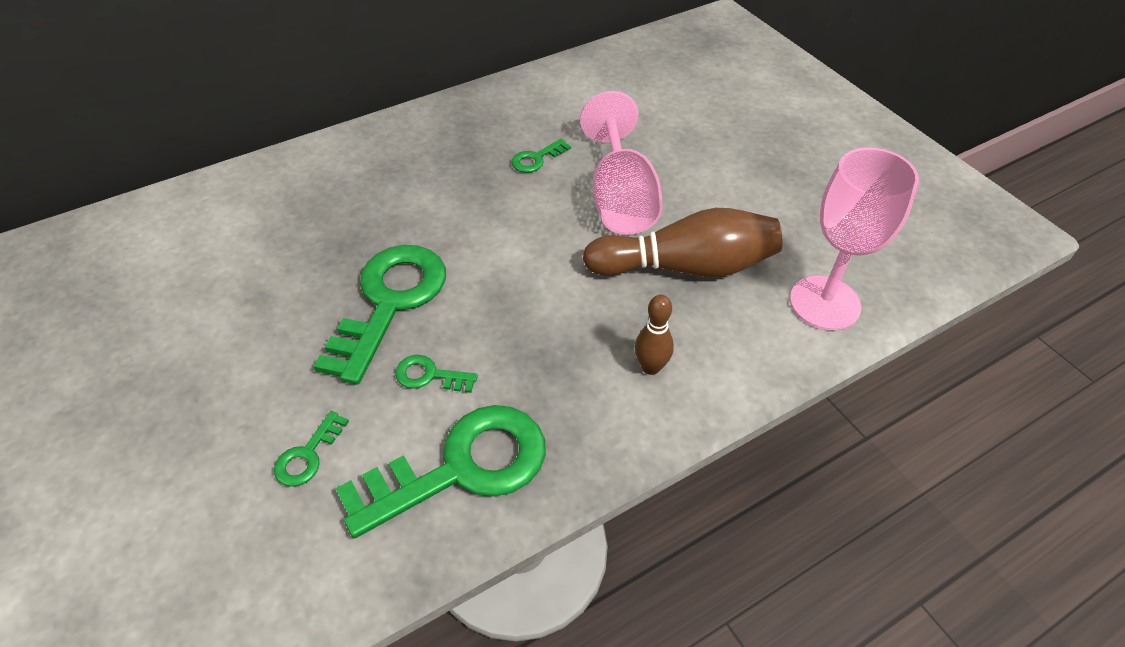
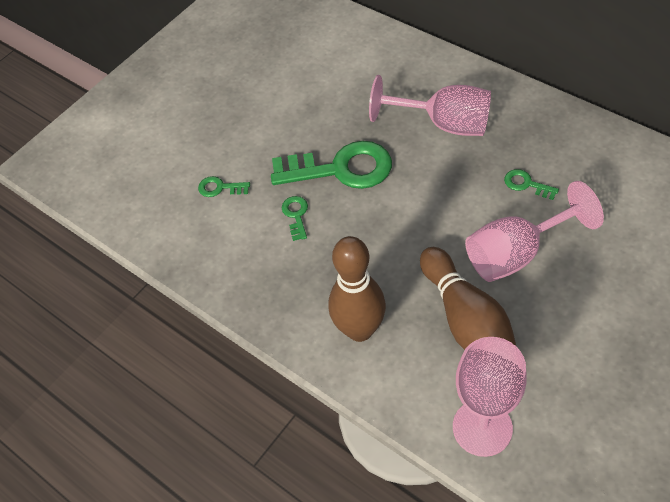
camera: 75 degrees right, 5 degrees up
(402, 188) = (444, 124): none -> pink goblet
(461, 467) = (241, 259): green key -> none
(651, 367) = (360, 329): brown bowling pin -> brown bowling pin, size x2.00

